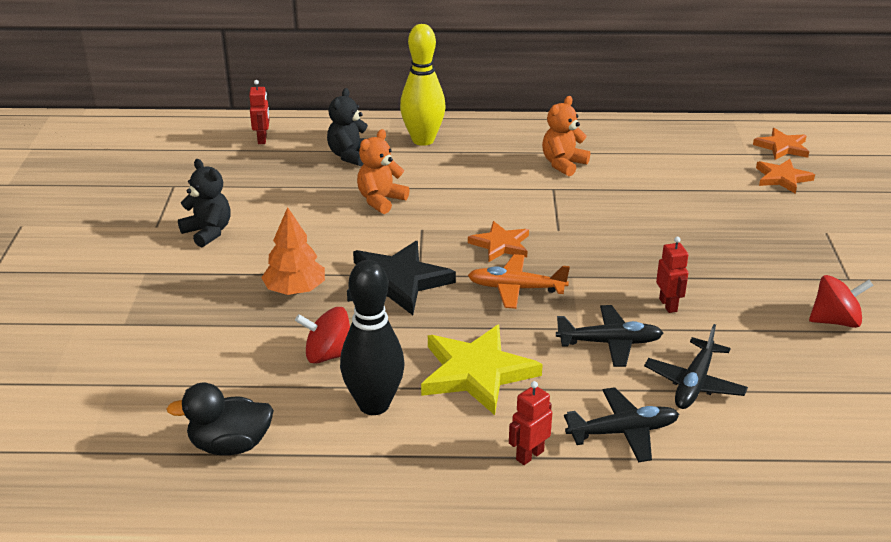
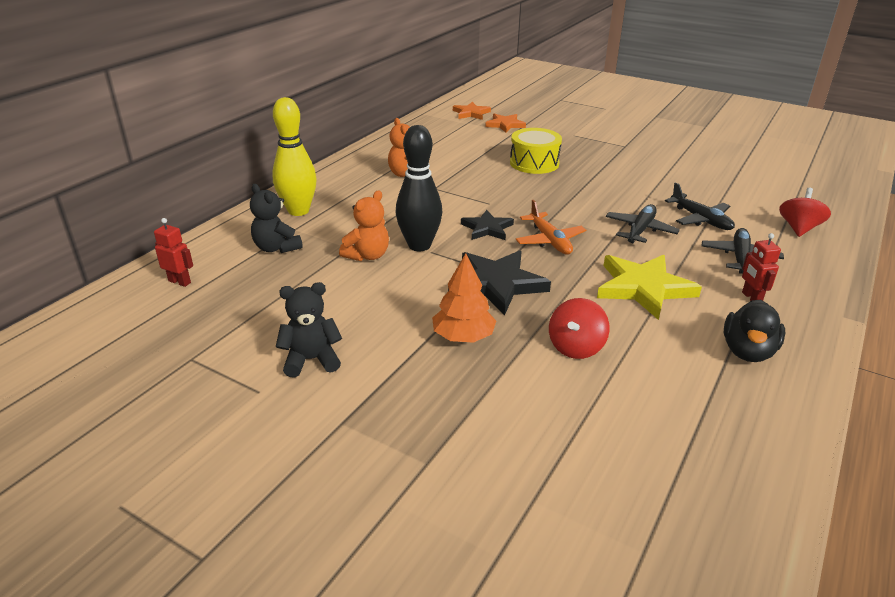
camera: 60 degrees left, 0 degrees up
(230, 445) = (678, 440): black duck -> black duck (747, 351)
(374, 405) = (659, 345): black bowling pin -> black bowling pin (419, 245)
(381, 200) = (367, 255): orange teddy bear -> orange teddy bear turned 120 degrees counterclockwise
(500, 245) = (487, 228): orange star -> black star
(516, 288) = (549, 240): orange plane -> orange plane turned 60 degrees counterclockwise
(668, 305) = (612, 199): red robot -> none
(697, 228) = (534, 163): none -> yellow drum
(835, 321) = (663, 163): red spinning top -> red spinning top (798, 228)

